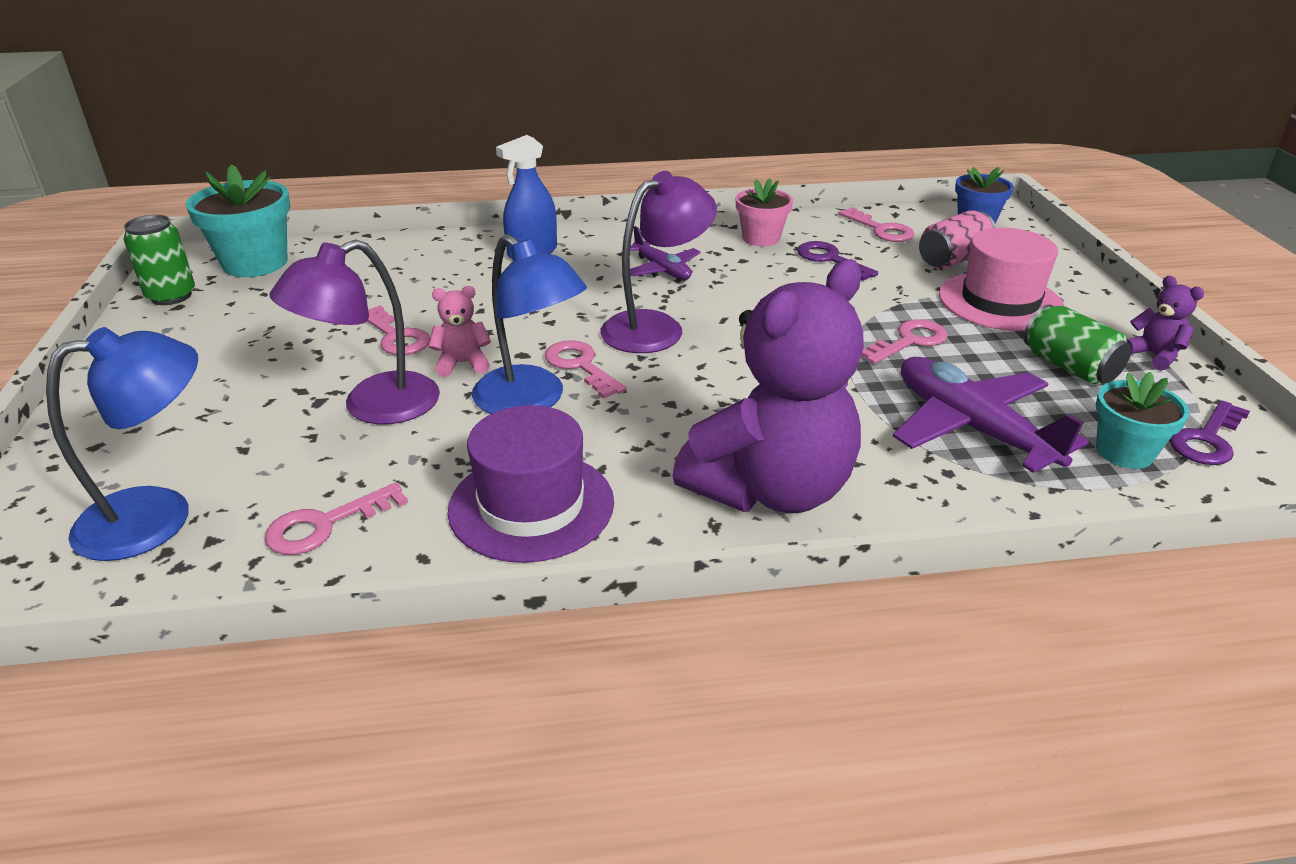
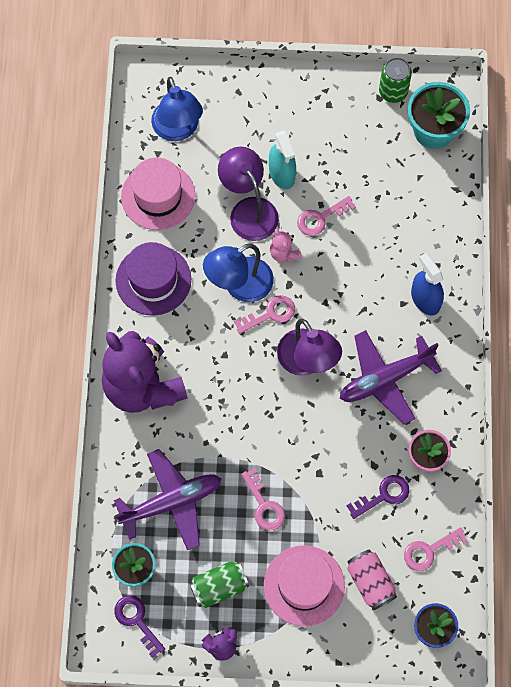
camera: 100 degrees right, 35 degrees up
(302, 380) = (282, 174): none -> turquoise spray bottle
(325, 524) = (158, 196): pink key -> pink hat
(463, 363) = (284, 253): pink teddy bear -> pink teddy bear turned 150 degrees clockwise
(662, 269) = (385, 379): purple plane -> purple plane, size x1.73

